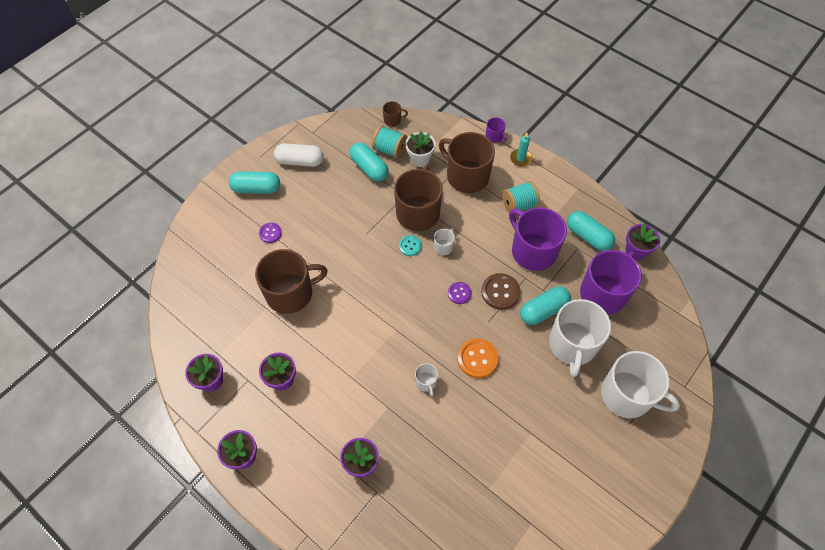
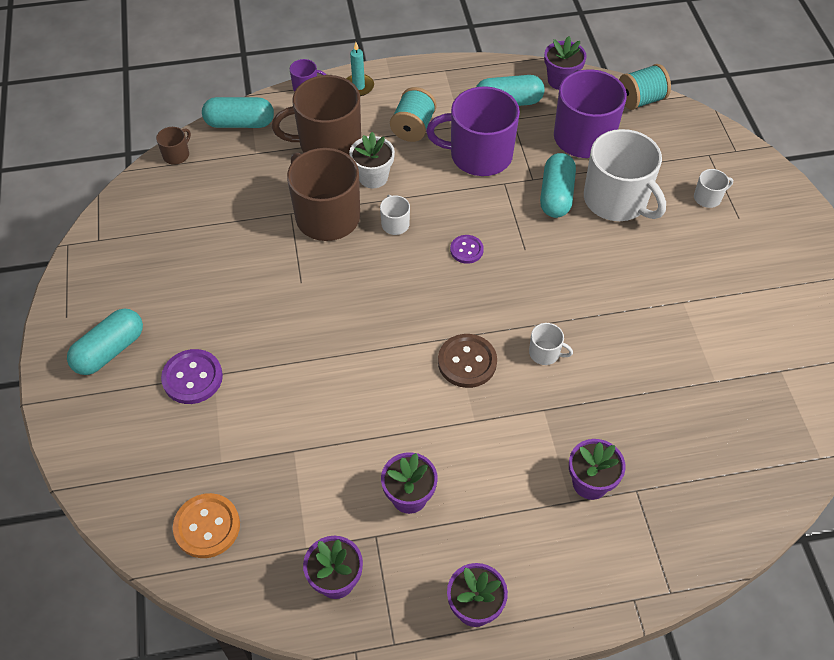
camera: 50 degrees left, 5 degrees down
(270, 233) = (192, 378): purple button -> purple button, size x1.64
(290, 293) = (301, 411): brown mug -> none
(300, 161) = (124, 279): white capsule -> none
(369, 168) = (216, 220): turquoise capsule -> turquoise capsule (240, 123)
(390, 150) = (214, 185): turquoise spool -> turquoise spool (640, 100)
(410, 246) = (362, 253): turquoise button -> none
(420, 159) = (259, 167): white flower pot -> white flower pot (373, 177)
(477, 359) = (559, 288): orange button -> orange button (207, 526)
(500, 292) = (500, 214): brown button -> brown button (467, 362)
(627, 395) = (708, 198): white mug -> white mug, size x0.43

